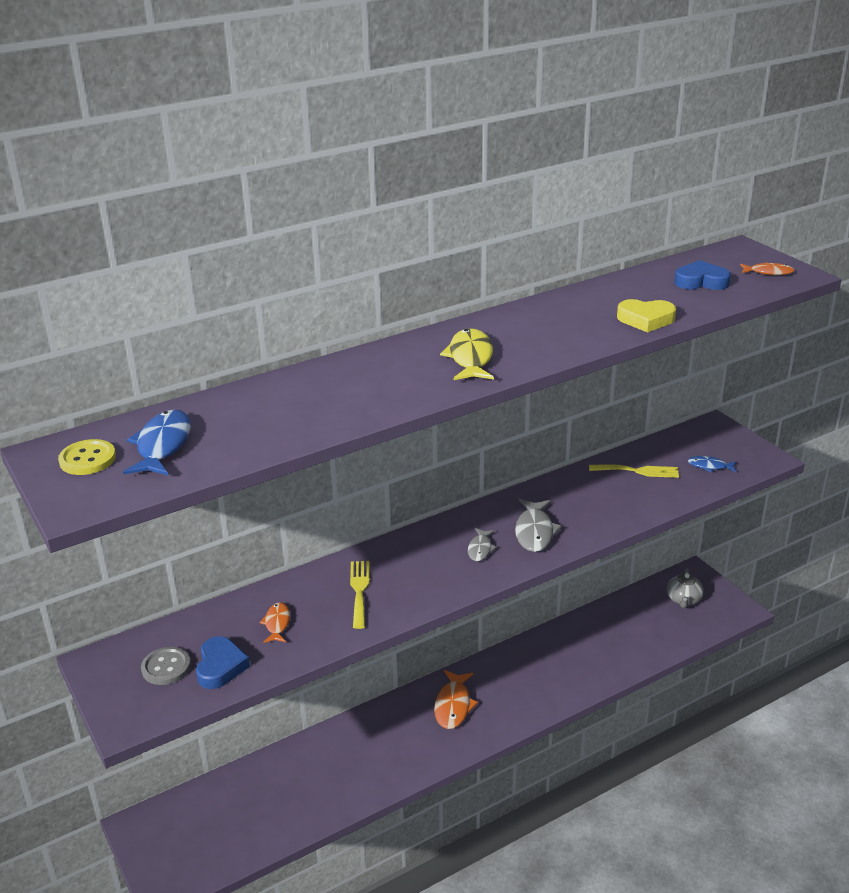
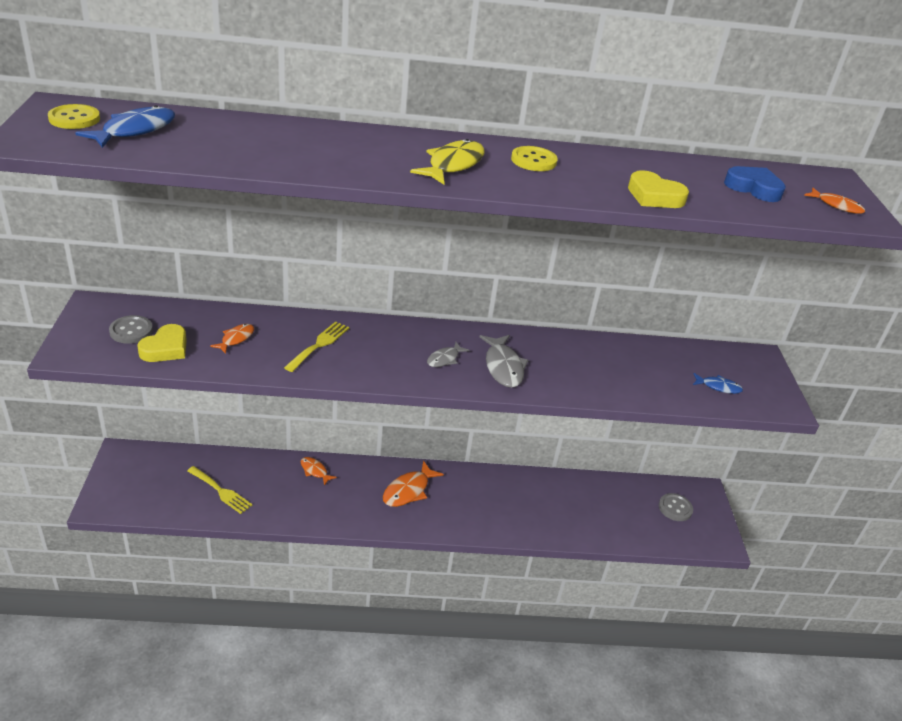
camera: 25 degrees right, 5 degrees up
(220, 667) = (165, 348): blue heart -> yellow heart
(350, 735) = (315, 471): none -> orange fish
(523, 326) = (533, 160): none -> yellow button
(535, 532) = (503, 367): grey fish -> grey fish turned 45 degrees counterclockwise
(638, 471) = (646, 361): yellow fork -> yellow fork (221, 491)
(683, 600) = (675, 508): grey teapot -> grey button
(709, 466) = (718, 387): blue fish -> blue fish turned 150 degrees clockwise

